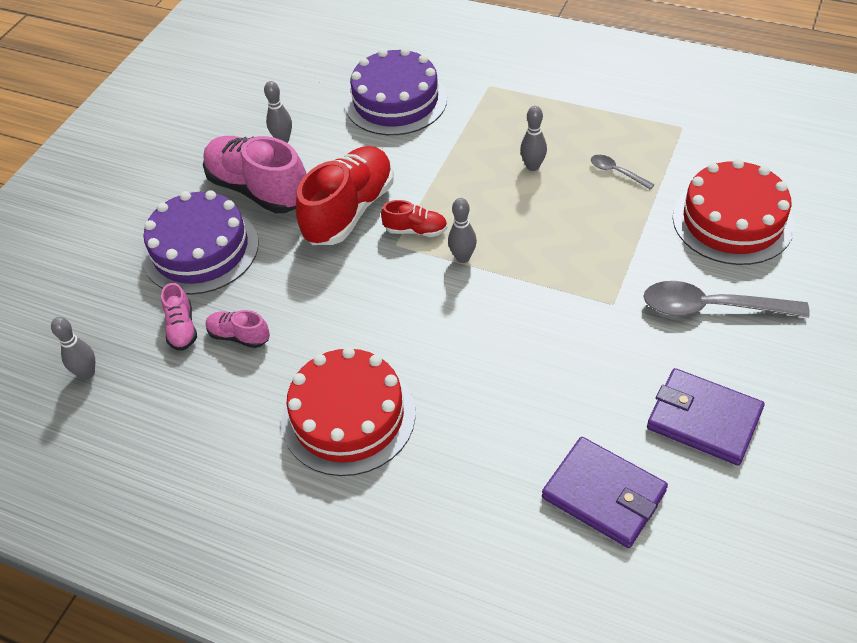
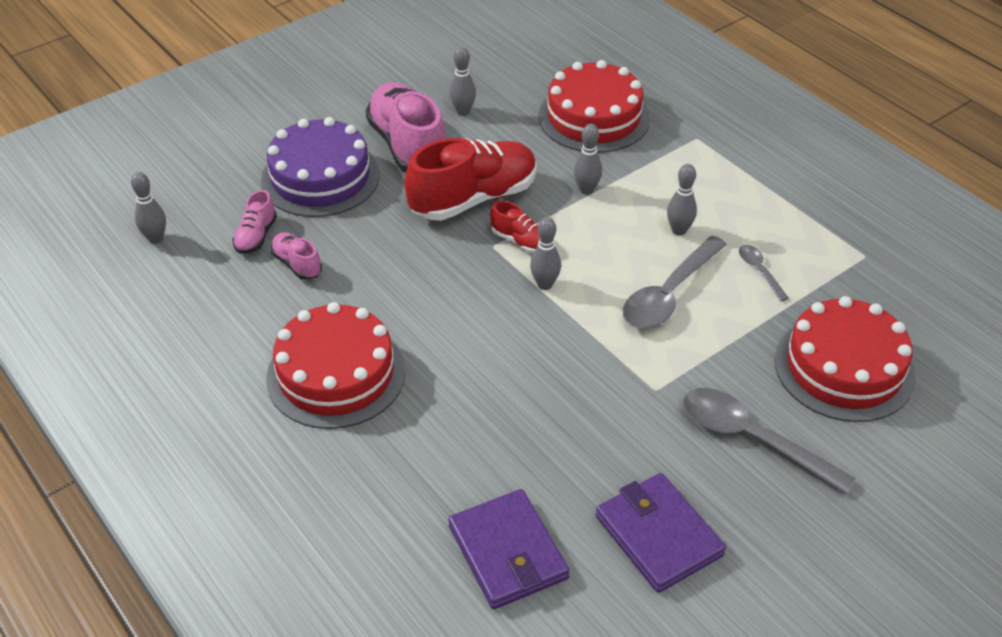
camera: 25 degrees right, 5 degrees down
(396, 101) = (594, 117): purple cake -> red cake
(436, 164) = (586, 190): none -> grey bowling pin
(564, 221) = (669, 294): none -> grey spoon

